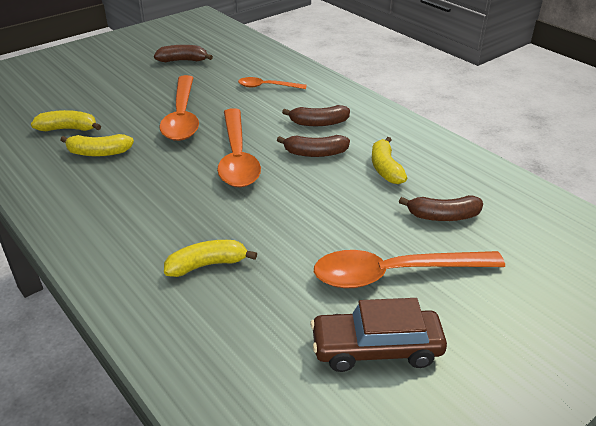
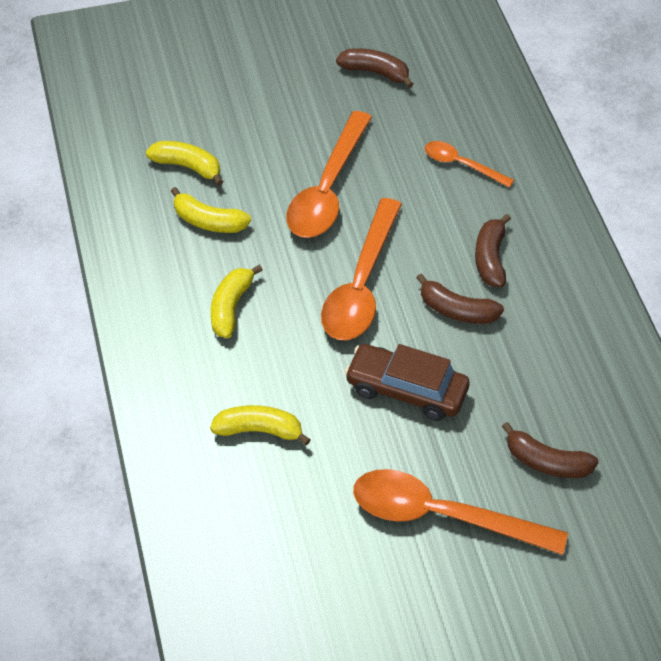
camera: 25 degrees right, 15 degrees up
(318, 123) = (490, 258): brown banana -> brown banana turned 75 degrees clockwise
(376, 348) = (371, 591): brown car -> brown car (406, 390)
(385, 168) = (527, 365): yellow banana -> yellow banana (231, 307)

